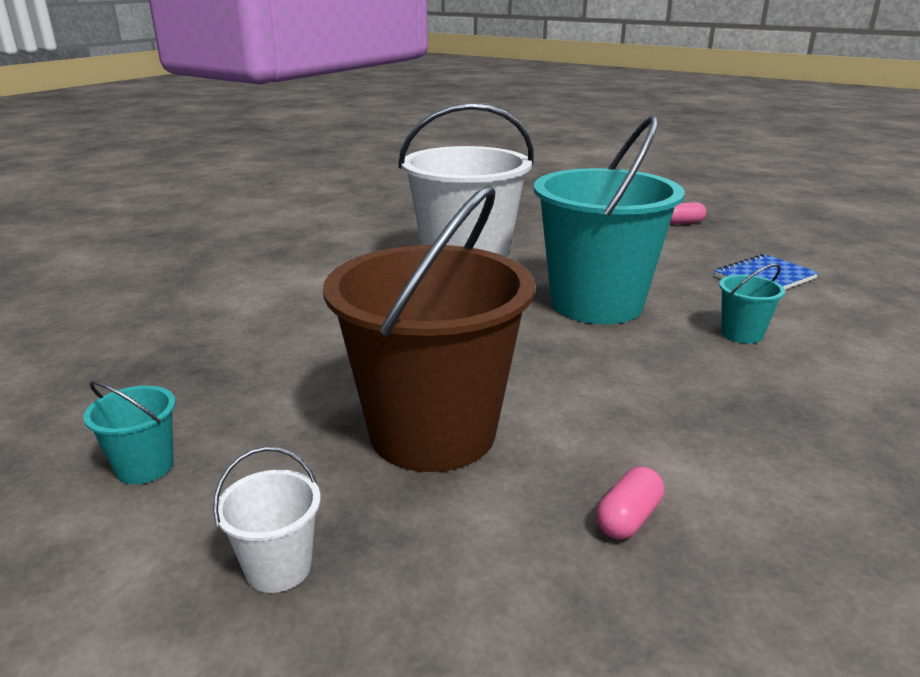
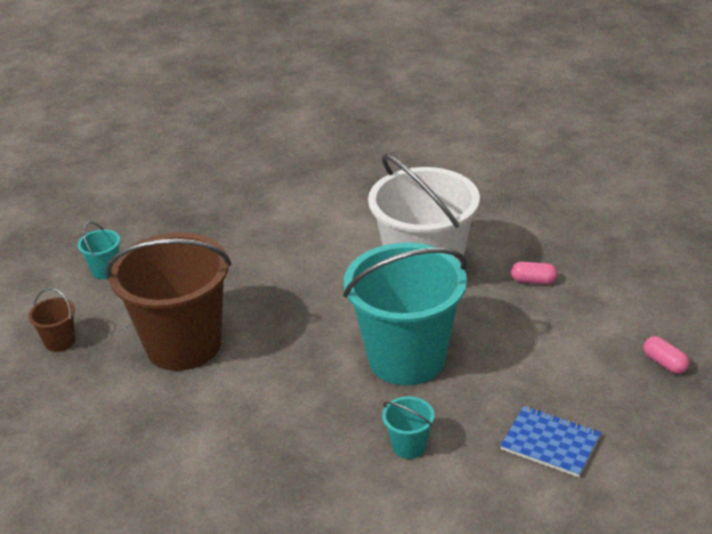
camera: 65 degrees right, 10 degrees up
(278, 567) = (60, 341): white bucket -> brown bucket
(628, 518) = (144, 437): pink capsule -> pink capsule (533, 281)

